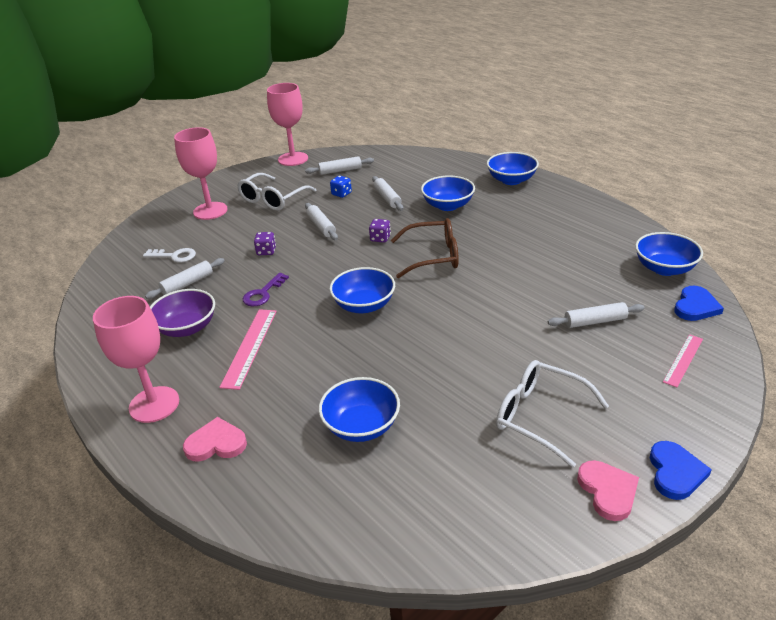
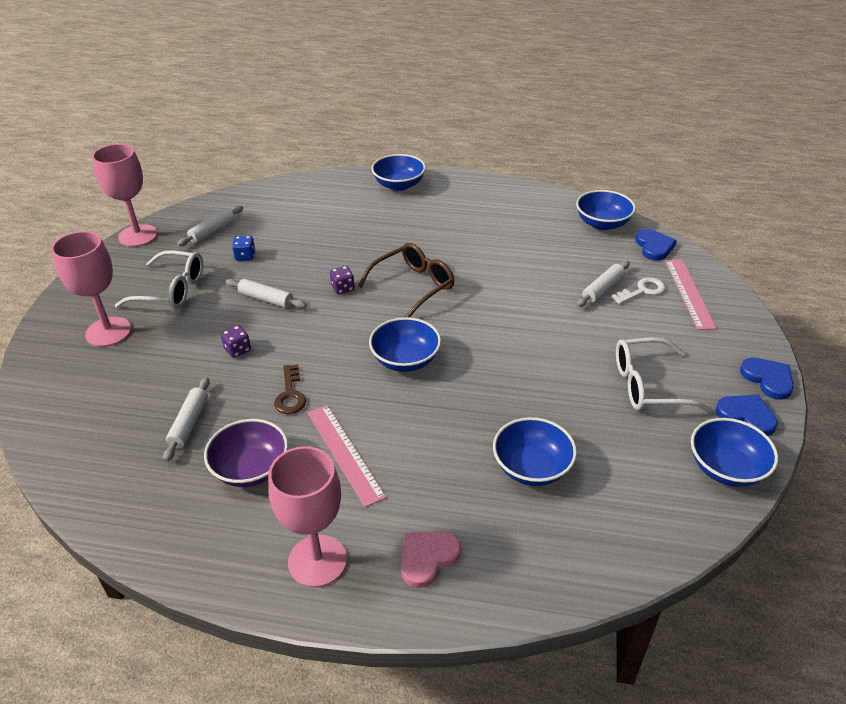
camera: 40 degrees left, 5 degrees up
(174, 256) = (130, 401): white key -> white key (642, 291)
(263, 293) = (290, 394): purple key -> brown key
(272, 199) = (172, 290): white glasses -> white glasses turned 75 degrees counterclockwise
(387, 198) = (300, 244): white rolling pin -> none
(448, 205) = (369, 230): blue bowl -> blue bowl (726, 468)
(608, 491) = (746, 416): pink heart -> blue heart
(683, 360) = (689, 293): pink ruler -> pink ruler, size x1.53

